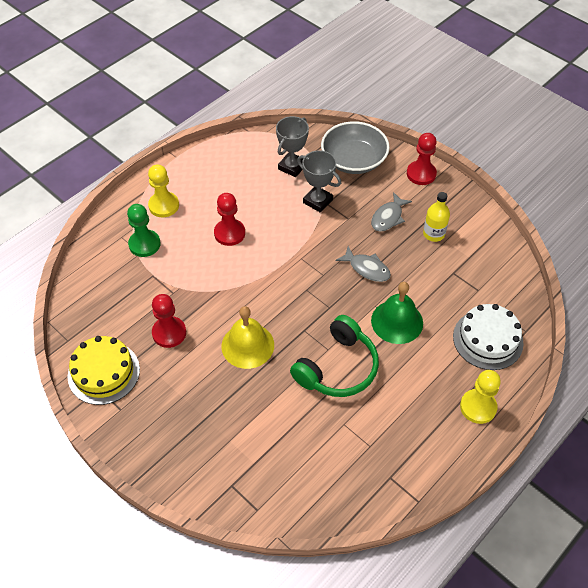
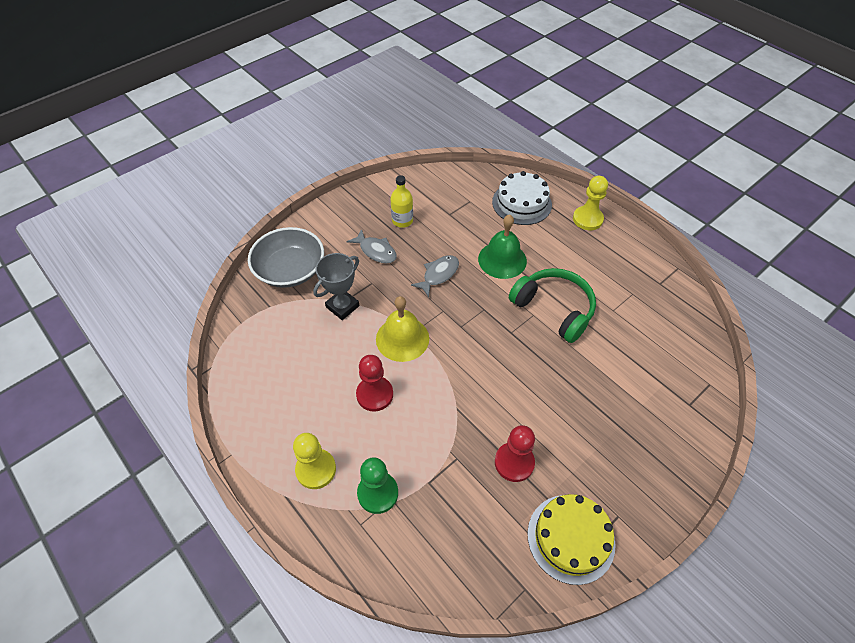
camera: 85 degrees left, 0 degrees up
(247, 345) = (530, 383): yellow bell -> yellow bell (402, 338)
(292, 167) = (285, 326): grey trophy -> none
(421, 174) = (324, 219): red pawn -> none

